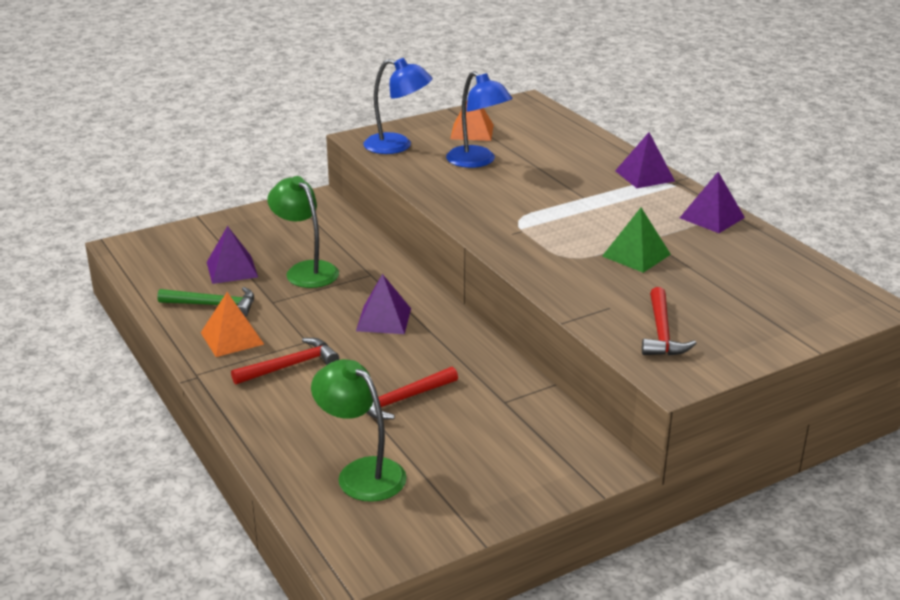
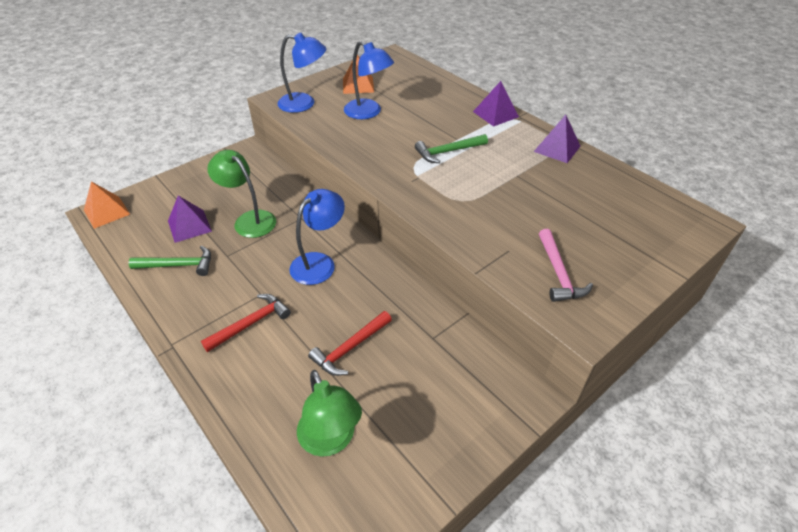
camera: 10 degrees left, 15 degrees up
(232, 338) = (197, 299): orange pyramid -> orange pyramid (106, 212)
(361, 473) = (331, 440): green lamp -> green lamp turned 150 degrees counterclockwise
(383, 319) = (319, 263): purple pyramid -> blue lamp
(567, 209) = (447, 152): none -> green hammer
(636, 255) = (513, 192): green pyramid -> none
(661, 333) = (558, 273): red hammer -> pink hammer

